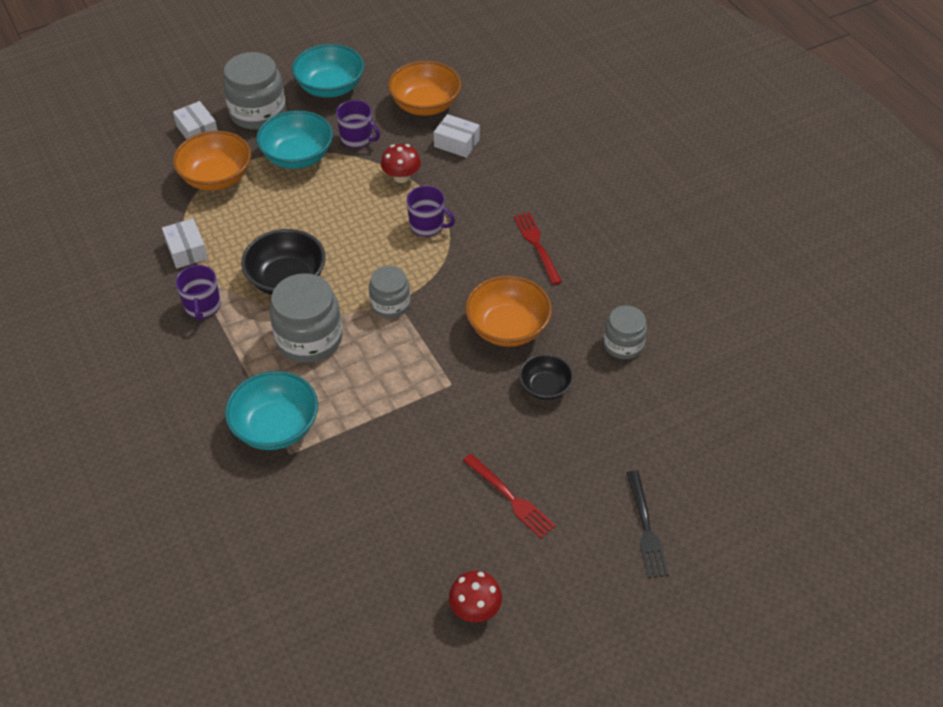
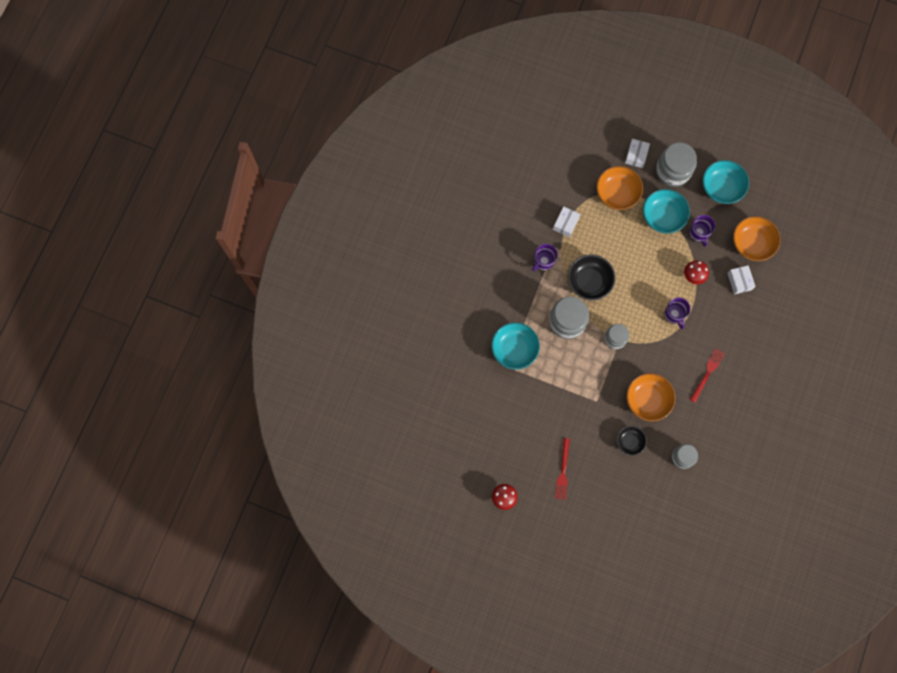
camera: 50 degrees right, 25 degrees up
(646, 528) = (595, 536): black fork -> none

